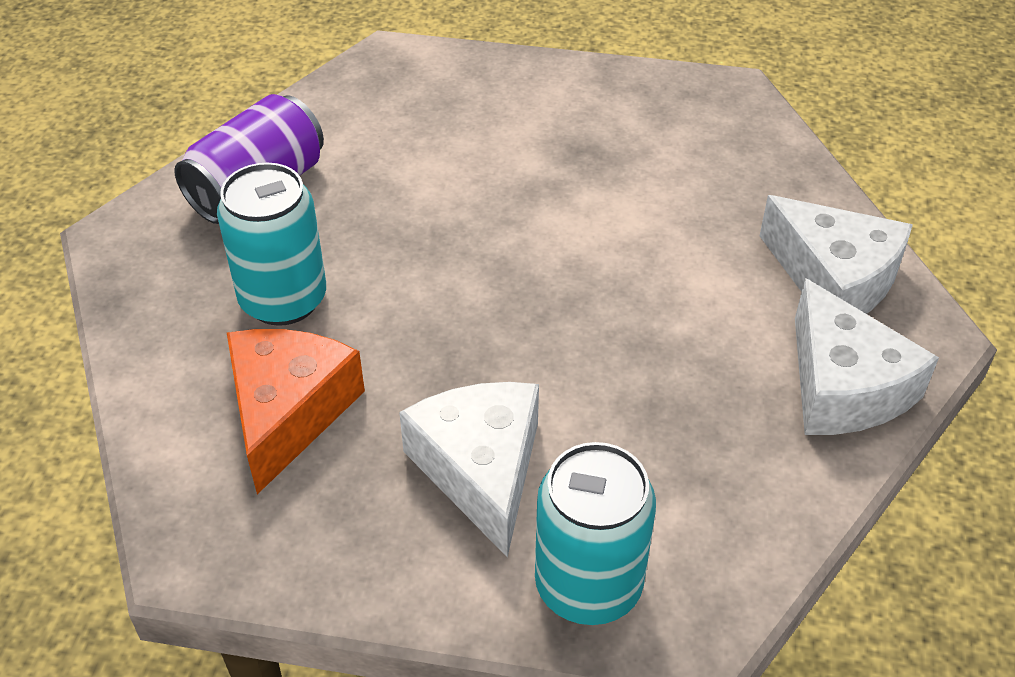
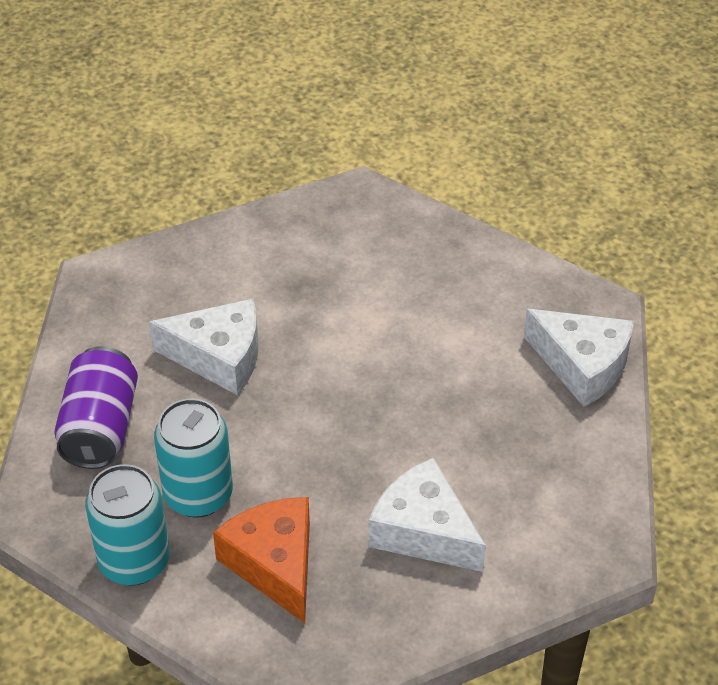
camera: 35 degrees left, 0 degrees up
(588, 585) = (539, 560): turquoise can -> turquoise can (134, 561)
(834, 279) = (526, 298): white cheese -> white cheese (219, 357)

